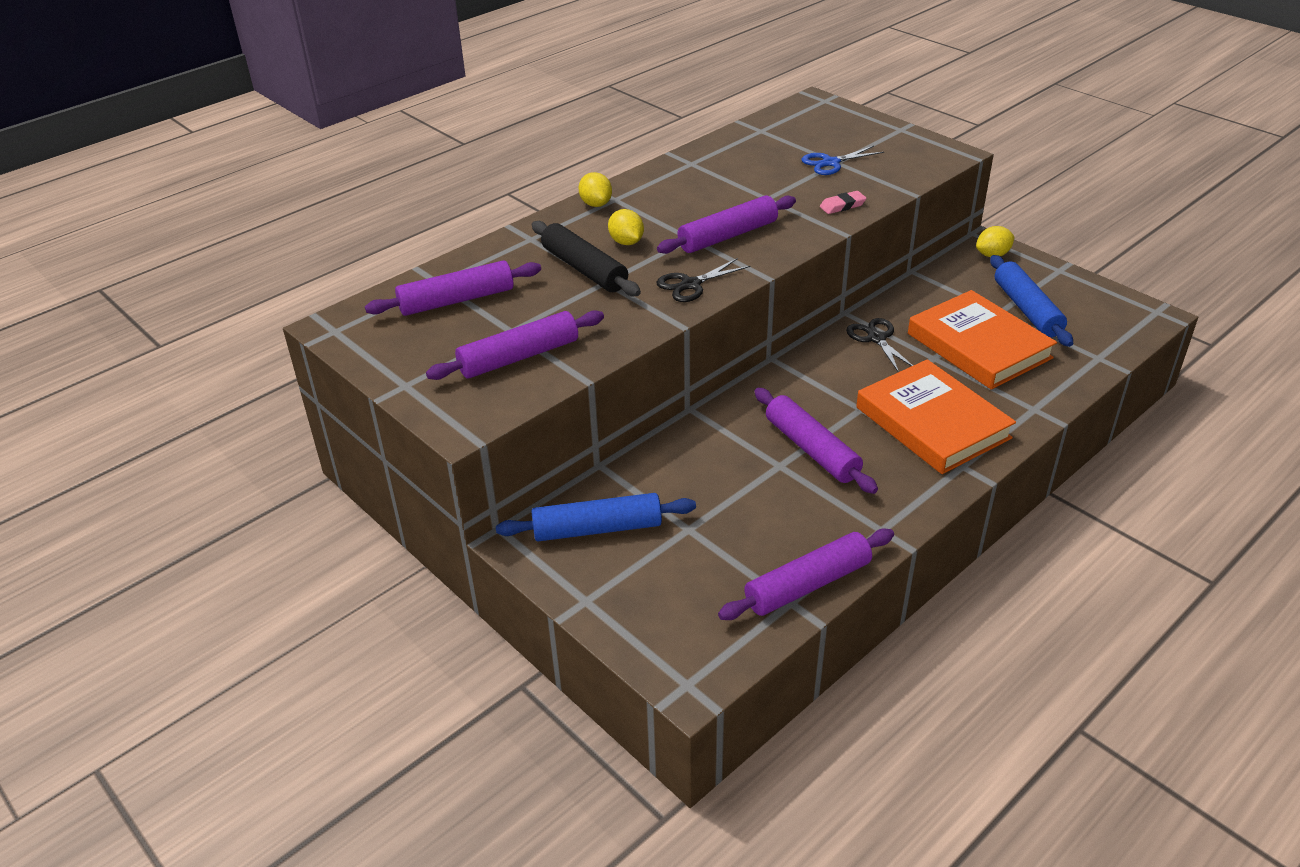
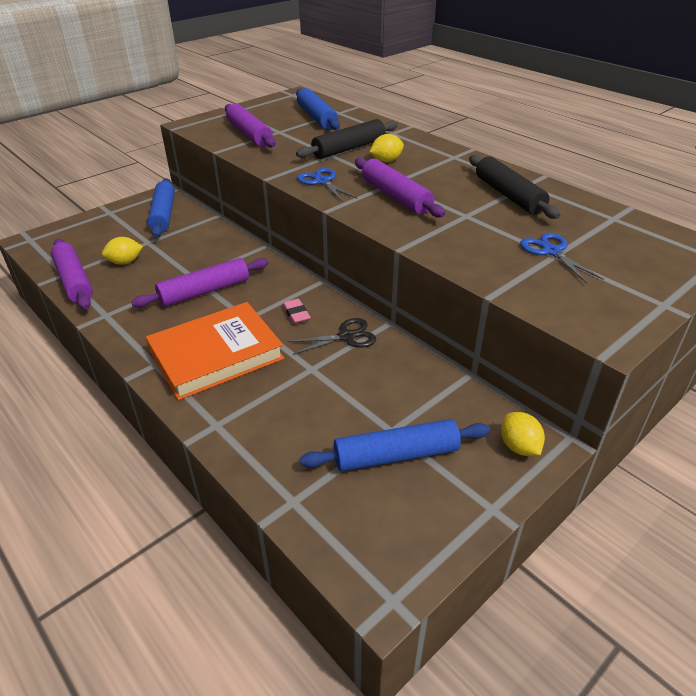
camera: 90 degrees right, 0 degrees up
(456, 300) = (317, 117): purple rolling pin -> blue rolling pin
(596, 204) = (444, 150): yellow lemon -> yellow lemon (125, 262)
(690, 285) = (322, 181): black scissors -> blue scissors
(718, 174) = (508, 195): none -> black rolling pin
(842, 205) = (456, 251): pink eraser -> pink eraser (296, 314)
(979, 346) = (327, 403): orange book -> none

